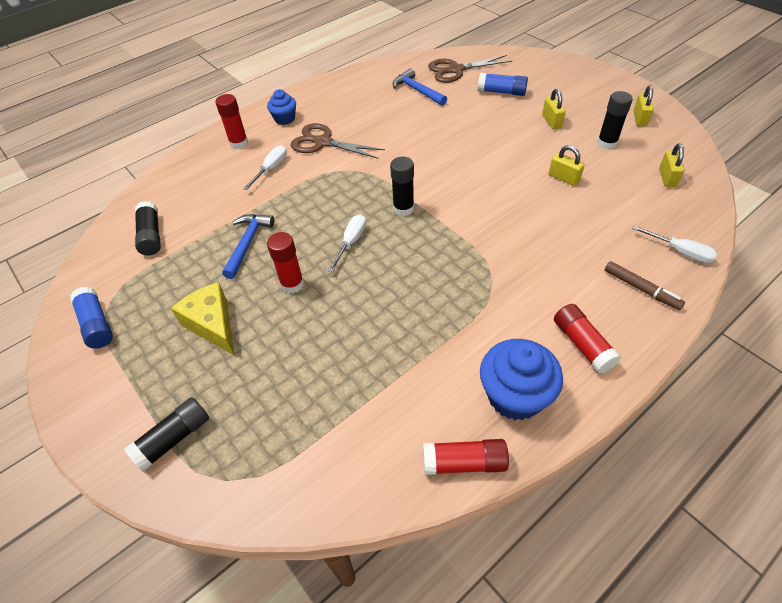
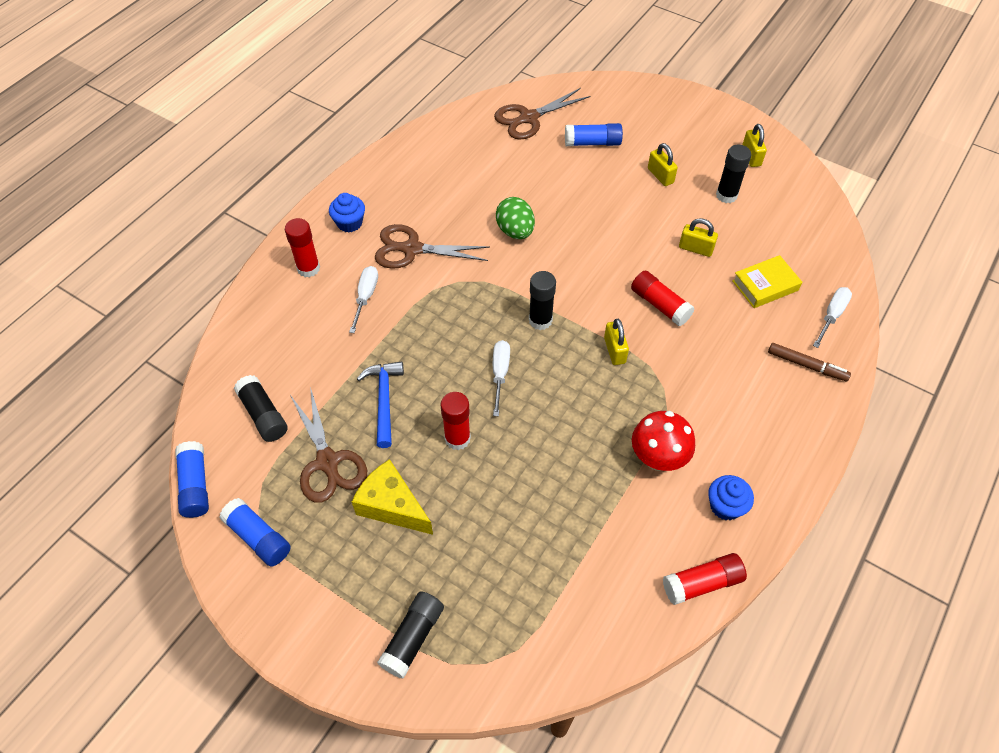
camera: 20 degrees left, 5 degrees up
(74, 275) = (195, 485): none -> blue glue stick
(180, 280) = (328, 462): none -> brown scissors
(411, 142) = (515, 231): none -> green egg
(417, 90) = (494, 156): blue hammer -> none
(463, 338) = (657, 458): none -> red mushroom
(515, 396) = (725, 506): blue cupcake -> blue cupcake, size x0.58
(582, 344) = (770, 438): red glue stick -> red glue stick (660, 305)
(620, 216) = (765, 285): none -> yellow book
(667, 178) = (797, 229): yellow padlock -> yellow padlock (614, 350)
(680, 252) = (831, 315): white screwdriver -> white screwdriver turned 75 degrees counterclockwise

